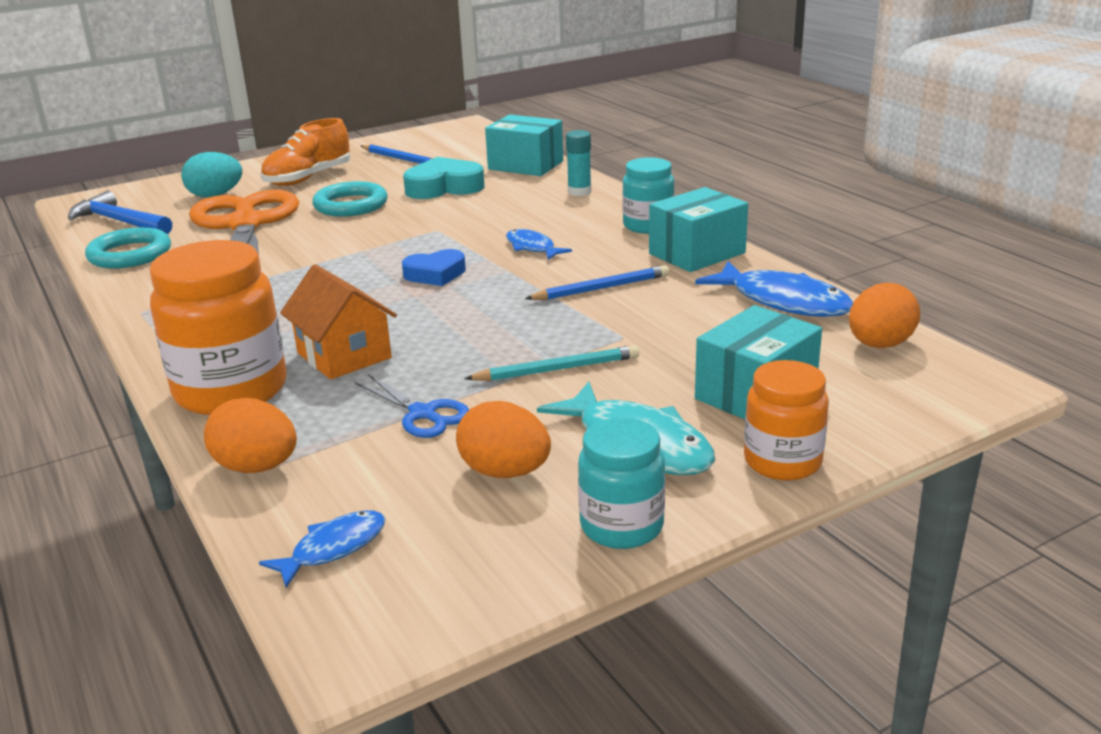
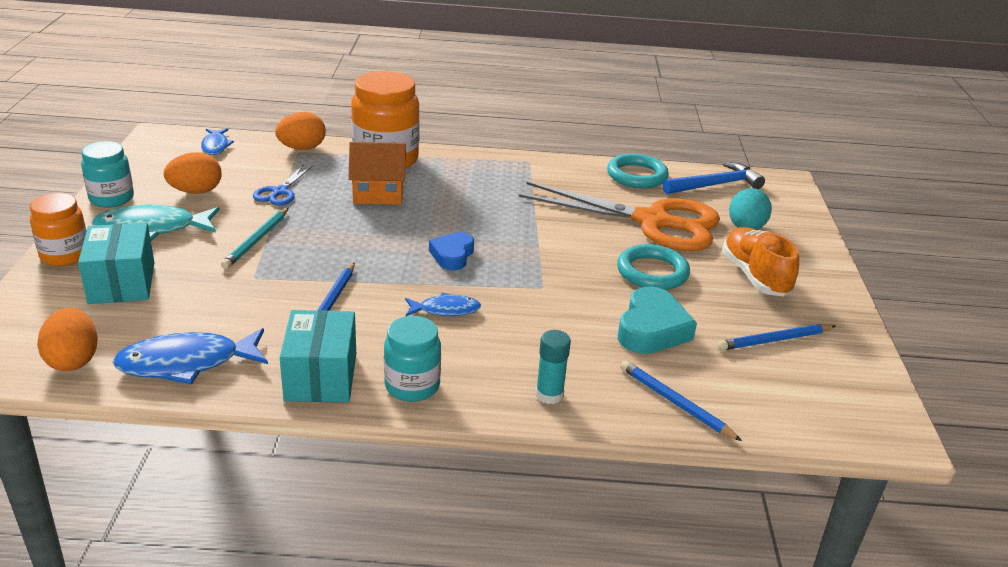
camera: 120 degrees right, 5 degrees up
(422, 414) = (280, 192): blue scissors -> blue scissors turned 60 degrees counterclockwise
(525, 165) = (675, 403): turquoise box -> blue pencil

